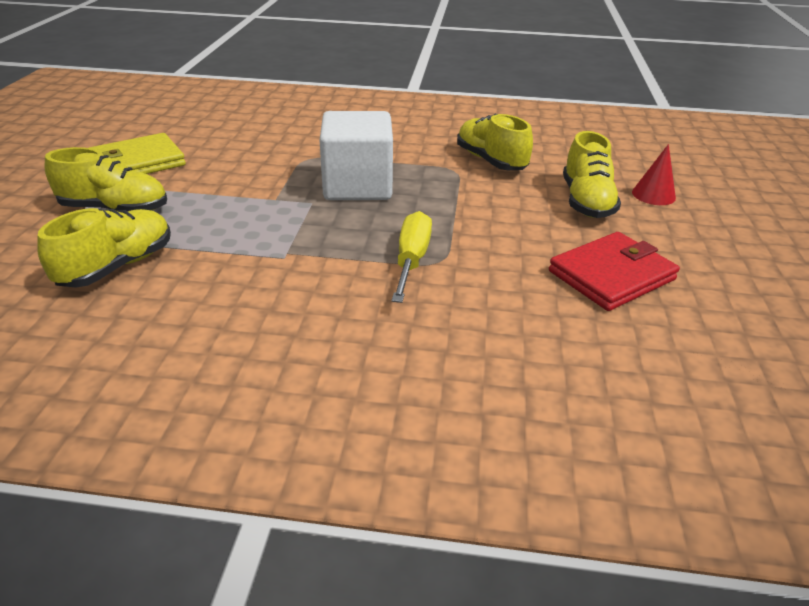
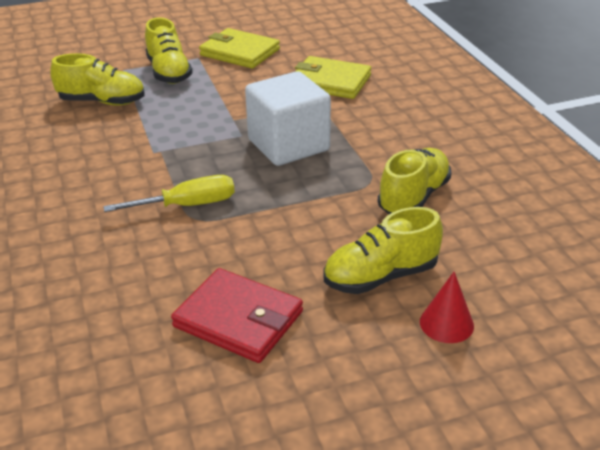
camera: 65 degrees right, 0 degrees up
(268, 140) = (330, 82): none -> yellow wallet

